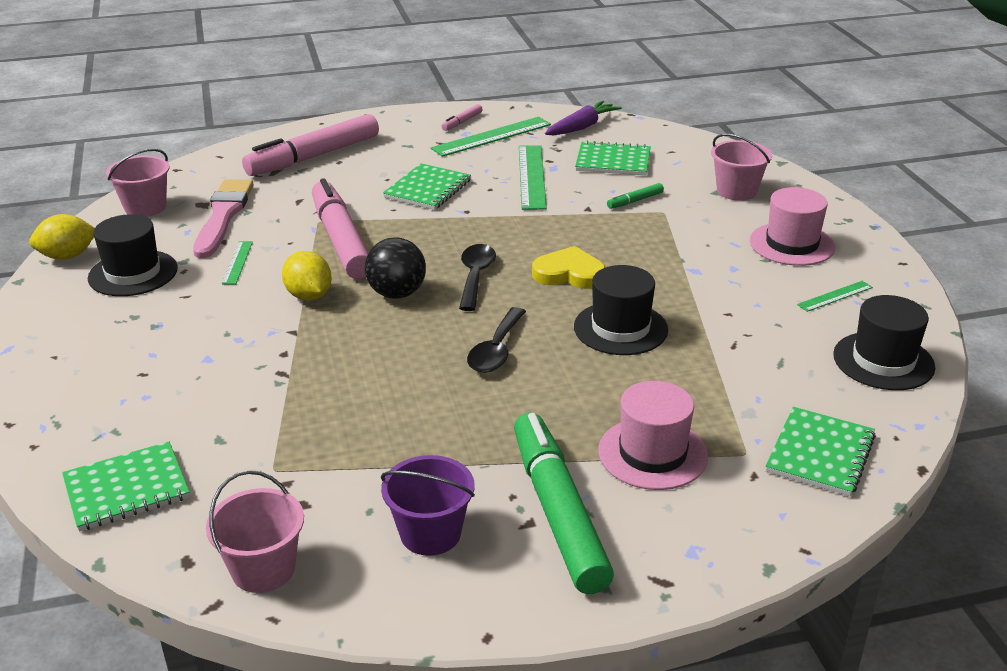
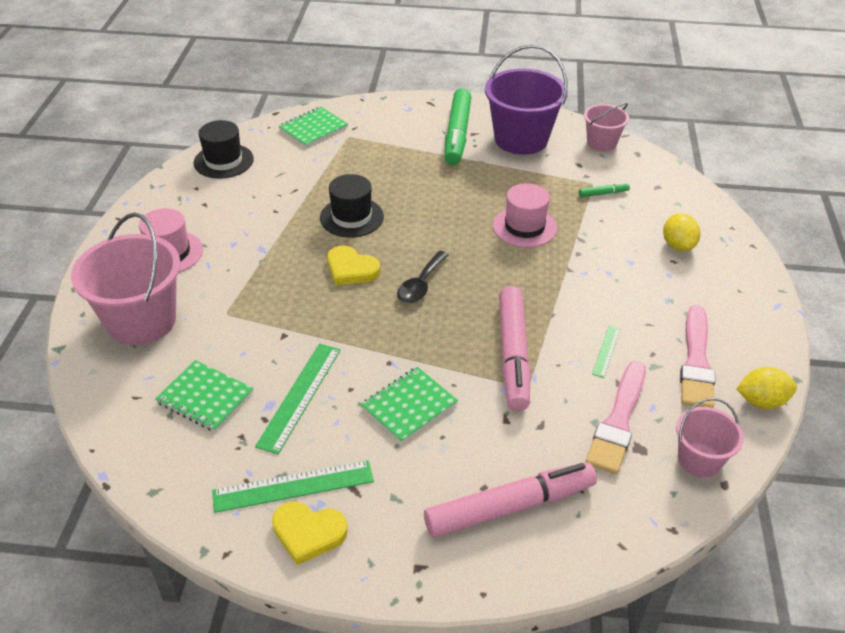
camera: 160 degrees left, 10 degrees up
(127, 489) = (672, 191): green notebook -> none
(133, 273) = (696, 362): black hat -> pink brush
(309, 296) = (552, 298): yellow lemon -> yellow lemon (678, 245)
(397, 293) = (486, 283): black ball -> none
(430, 533) = (521, 139): purple bucket -> purple bucket, size x1.81
(462, 122) = (308, 533): pink marker -> yellow heart
(496, 350) = (439, 221): black spoon -> none
(582, 127) = (183, 473): purple carrot -> none
(635, 201) = (237, 333): green marker -> green marker (603, 193)
(652, 453) = (393, 147): pink hat -> pink hat (524, 227)
(736, 191) = (141, 321): pink bucket -> pink bucket, size x1.81
(835, 296) = (195, 205): green ruler -> none

